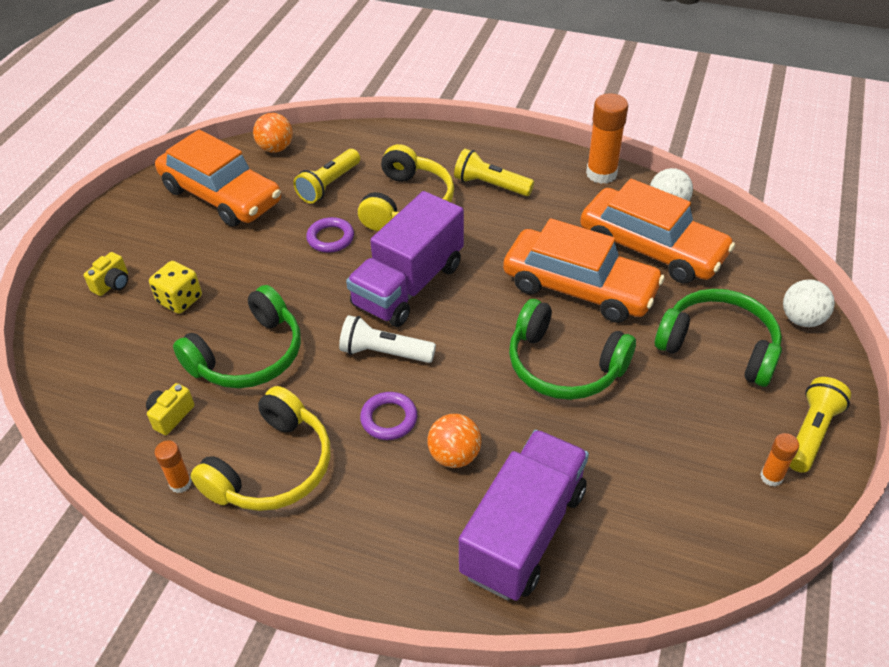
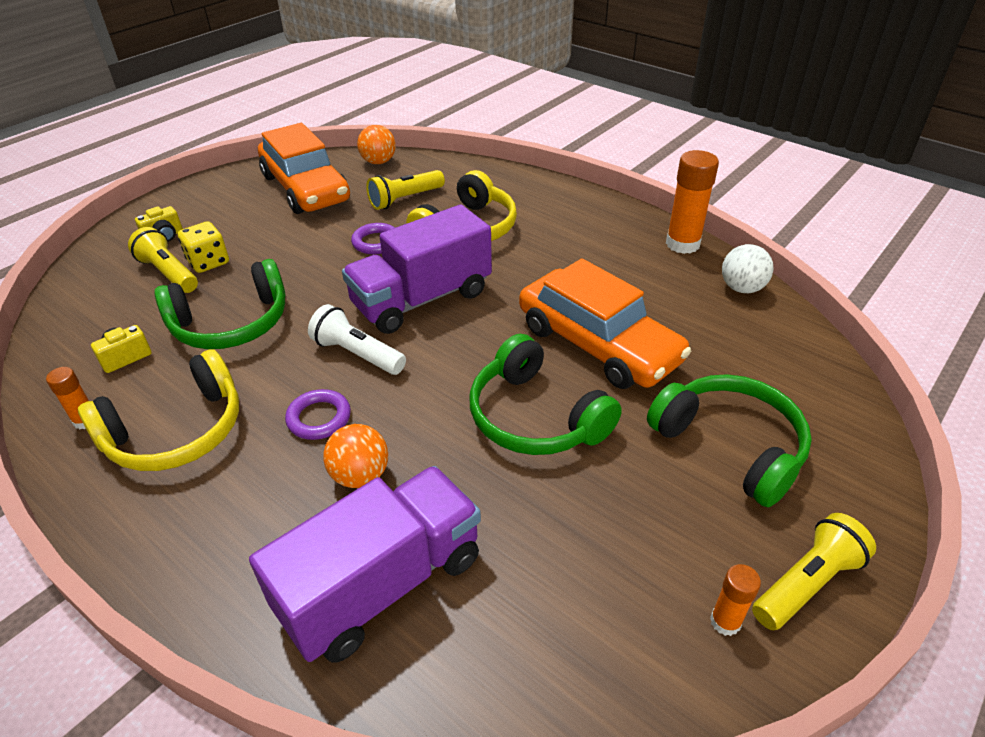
camera: 20 degrees right, 5 degrees down
(490, 185) = (559, 230): yellow flashlight -> yellow flashlight (168, 273)
(651, 248) = (701, 325): orange car -> none
(801, 319) = (853, 444): white ball -> none

